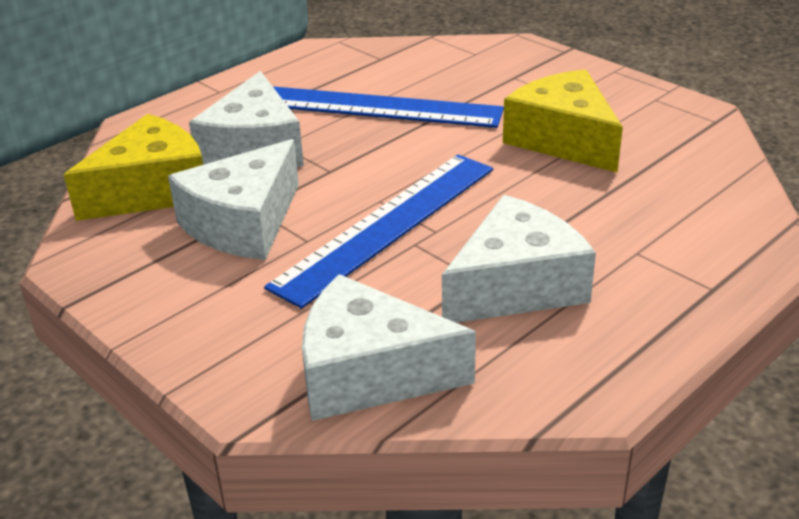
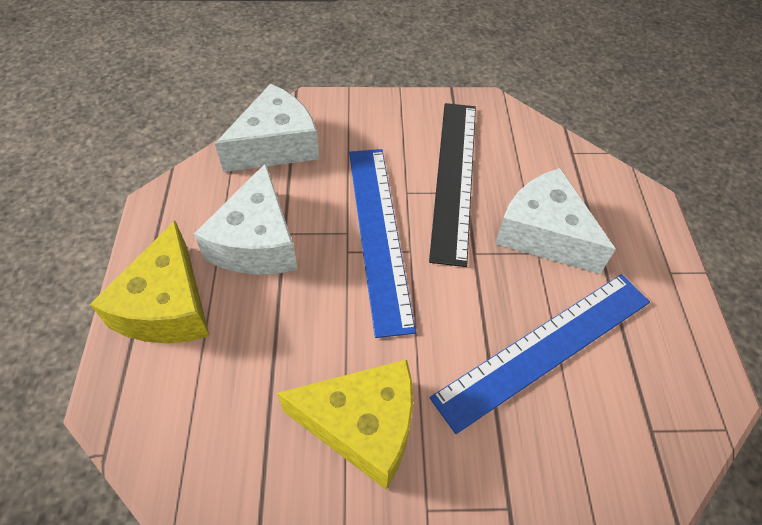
camera: 130 degrees right, 20 degrees up
(152, 190) = (536, 162): yellow cheese -> yellow cheese (167, 306)
(243, 224) = (454, 177): white cheese -> black ruler

